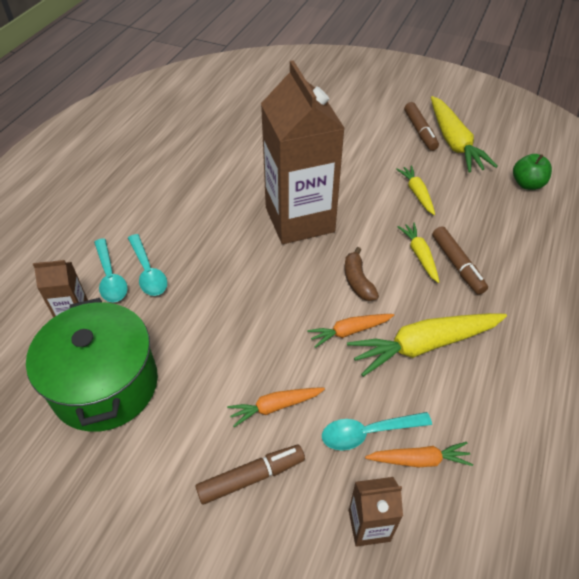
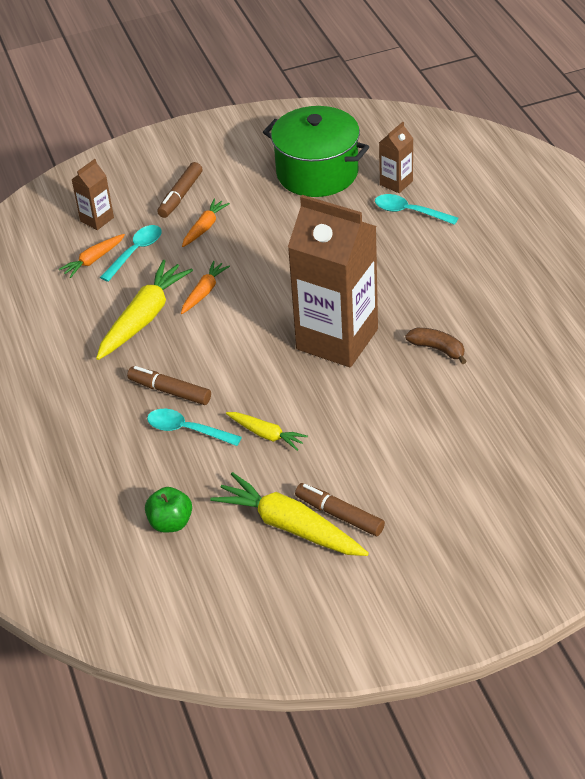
camera: 140 degrees right, 5 degrees down
(148, 272) = (390, 231): turquoise spoon -> turquoise spoon (187, 430)
(358, 281) = (235, 326): brown banana -> brown banana (437, 349)
(419, 255) = (207, 378): yellow carrot -> none

